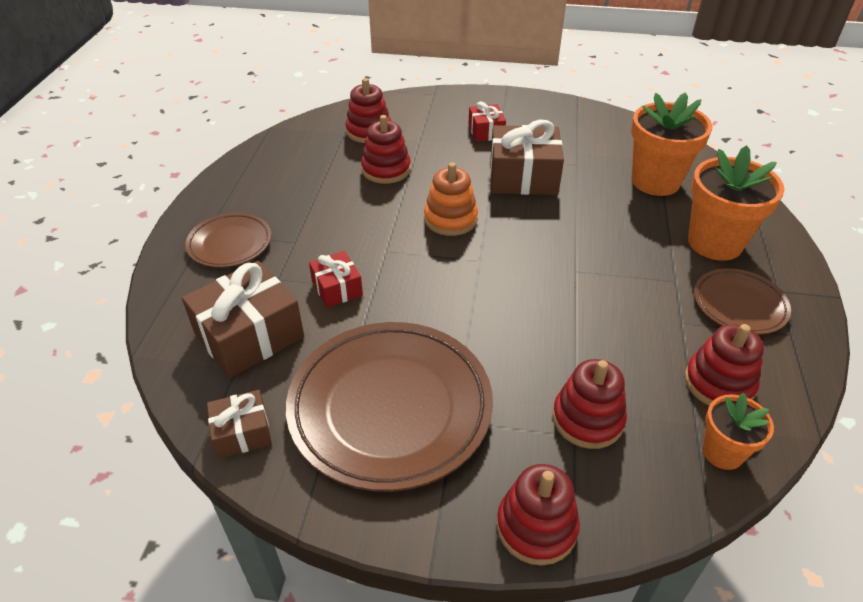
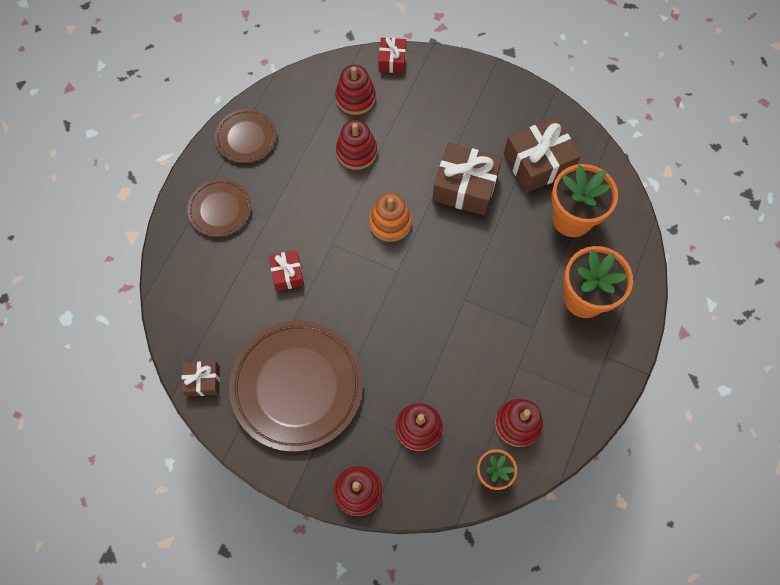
camera: 15 degrees right, 25 degrees up
(249, 335) = (220, 303): brown gift -> brown gift (538, 163)
(486, 131) = (455, 121): red gift -> red gift (392, 60)
(739, 305) = (568, 362): brown plate -> brown plate (246, 138)

